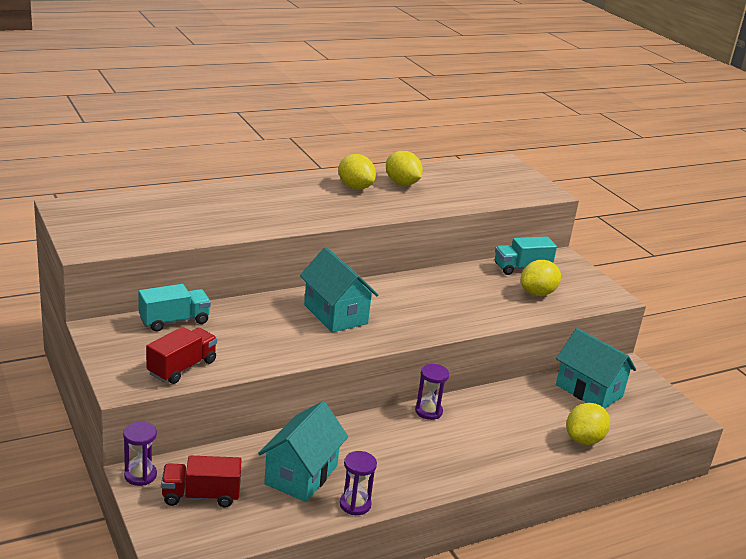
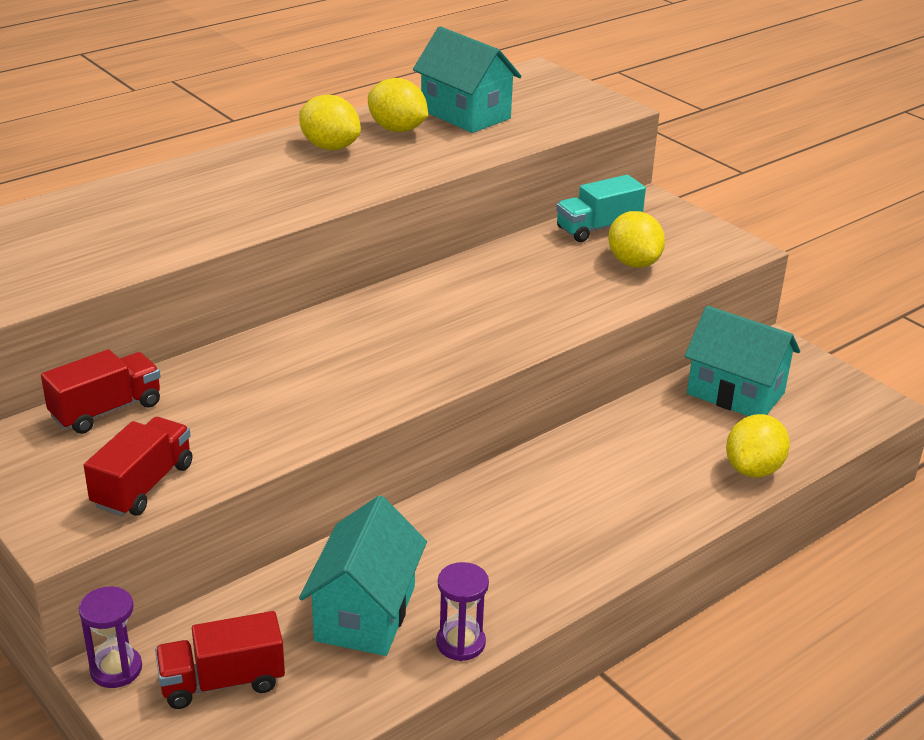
camera: 10 degrees left, 5 degrees up
(174, 321) = (106, 410): turquoise truck -> red truck
(335, 314) = (352, 351): turquoise house -> turquoise house (465, 114)
(428, 411) = (521, 472): purple hourglass -> none
(537, 293) = (633, 263): yellow lemon -> yellow lemon turned 60 degrees counterclockwise

